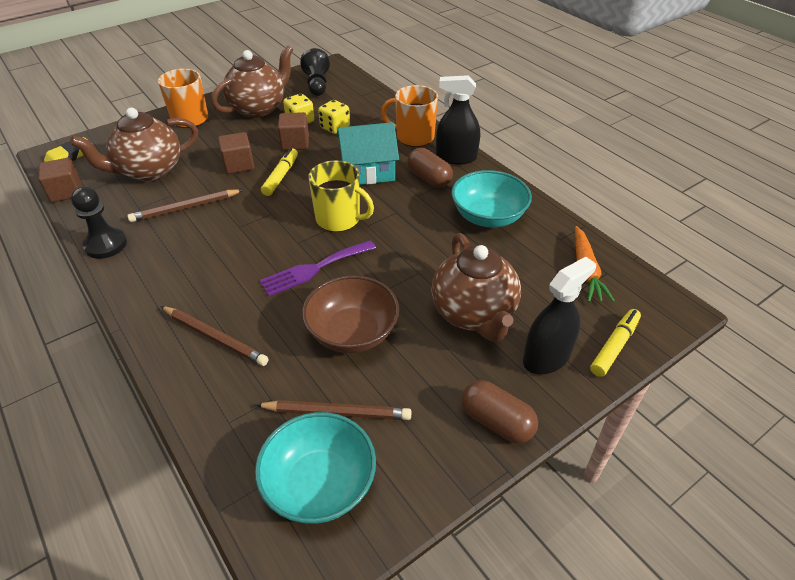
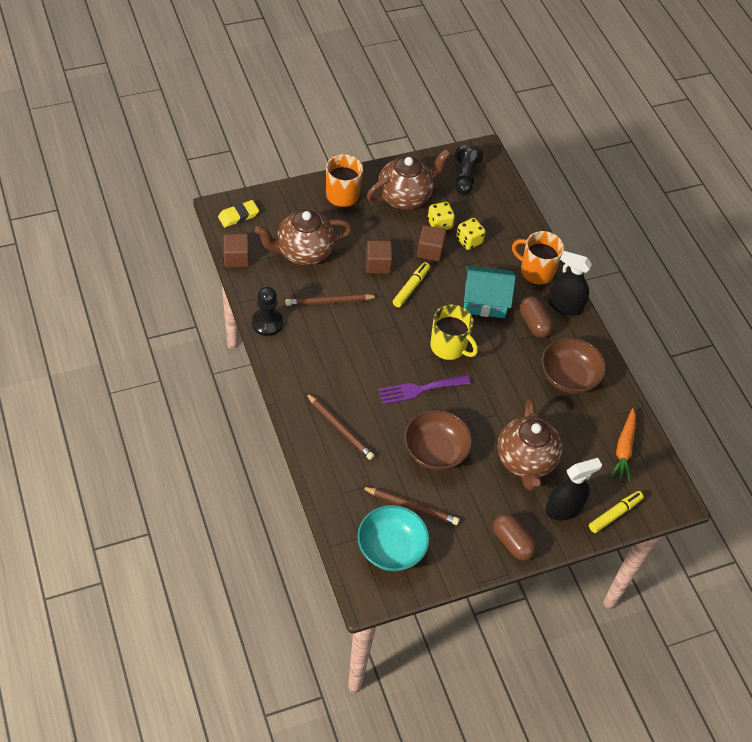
camera: 10 degrees right, 10 degrees up
(488, 216) = (568, 377): turquoise bowl -> brown bowl

